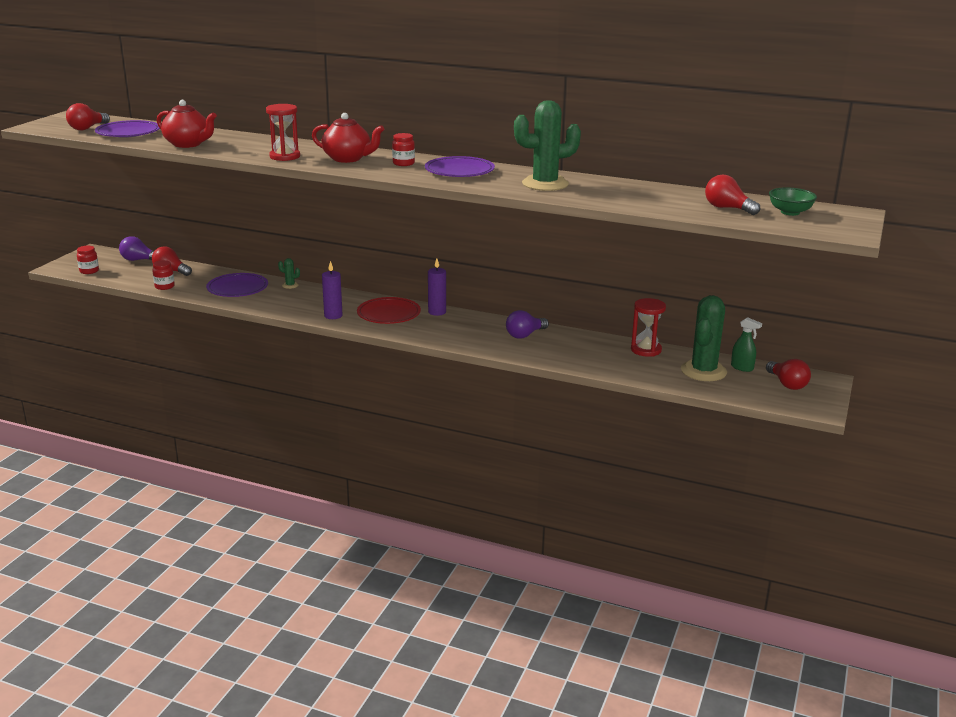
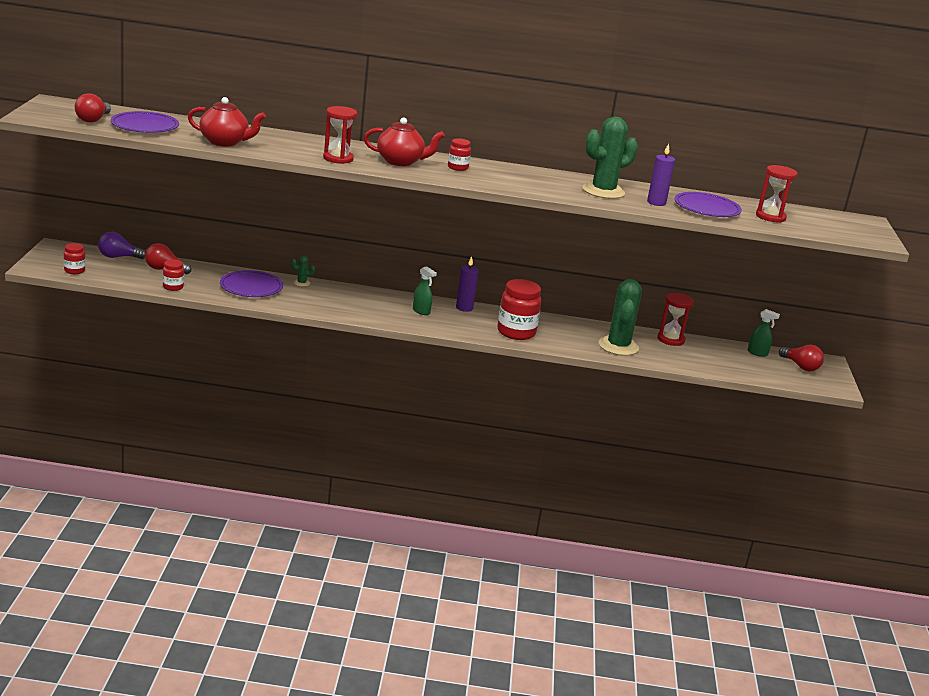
camera: 20 degrees left, 0 degrees up
(333, 316) = (370, 314): purple candle -> purple candle (656, 202)
(389, 314) = (421, 311): red plate -> green spray bottle
(459, 171) = (516, 177): purple plate -> purple plate (706, 209)
(473, 337) = (516, 332): none -> red jar
(525, 335) = (559, 329): purple light bulb -> none
(703, 371) = (729, 358): green cactus -> green cactus (618, 346)
(727, 208) = (770, 217): red light bulb -> red hourglass
(790, 212) = (820, 220): green bowl -> none

